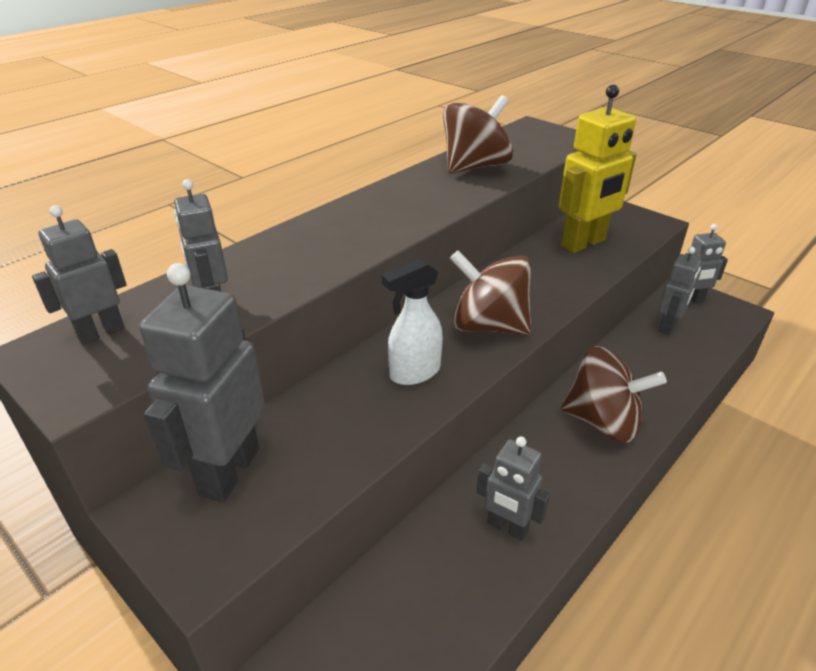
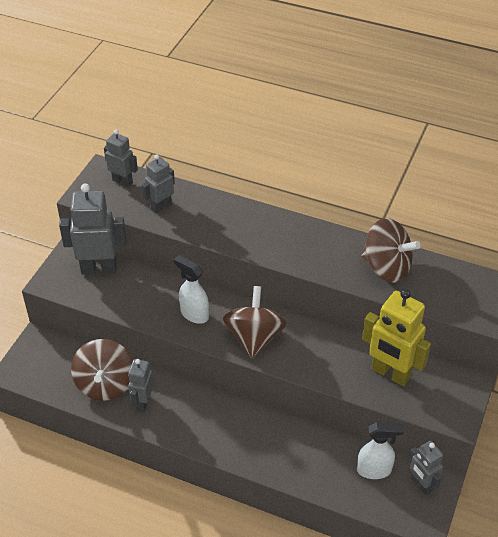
camera: 70 degrees right, 10 degrees up
(603, 422) = (244, 437): brown spinning top -> brown spinning top (105, 384)
(667, 326) = (374, 470): grey robot -> white spray bottle

